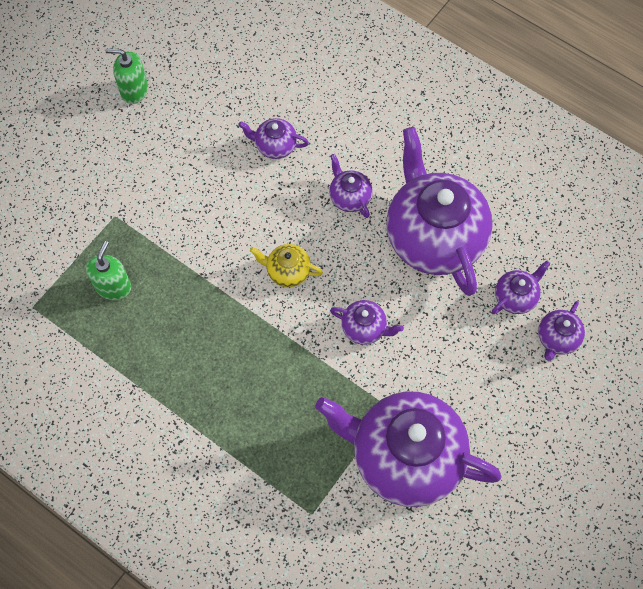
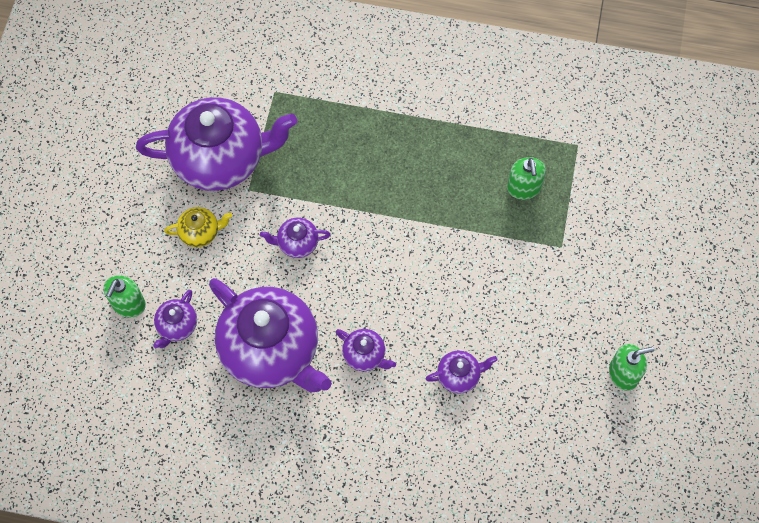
camera: 155 degrees right, 0 degrees up
(287, 271) = (386, 263): yellow teapot -> yellow teapot (200, 232)
(557, 338) = (128, 304): purple teapot -> green soap dispenser

